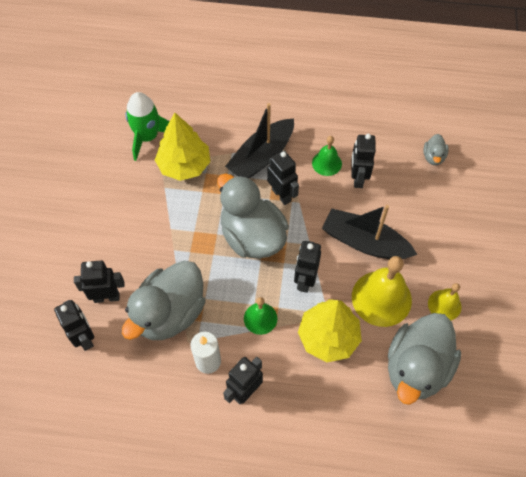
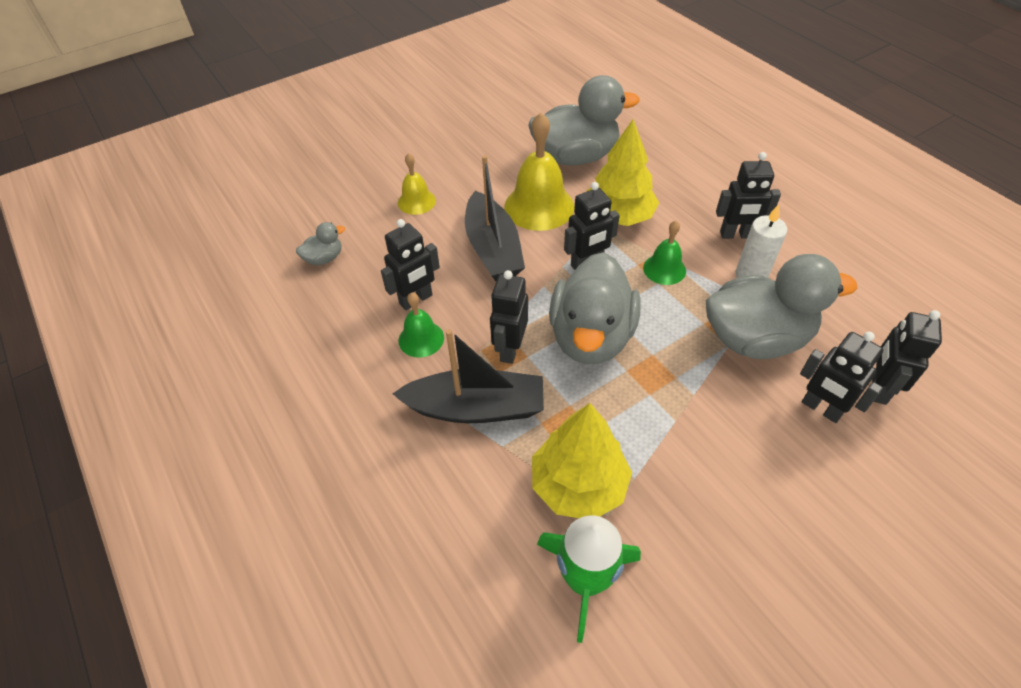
camera: 130 degrees left, 10 degrees down
(444, 305) = (498, 169): yellow bell -> yellow bell (416, 201)

